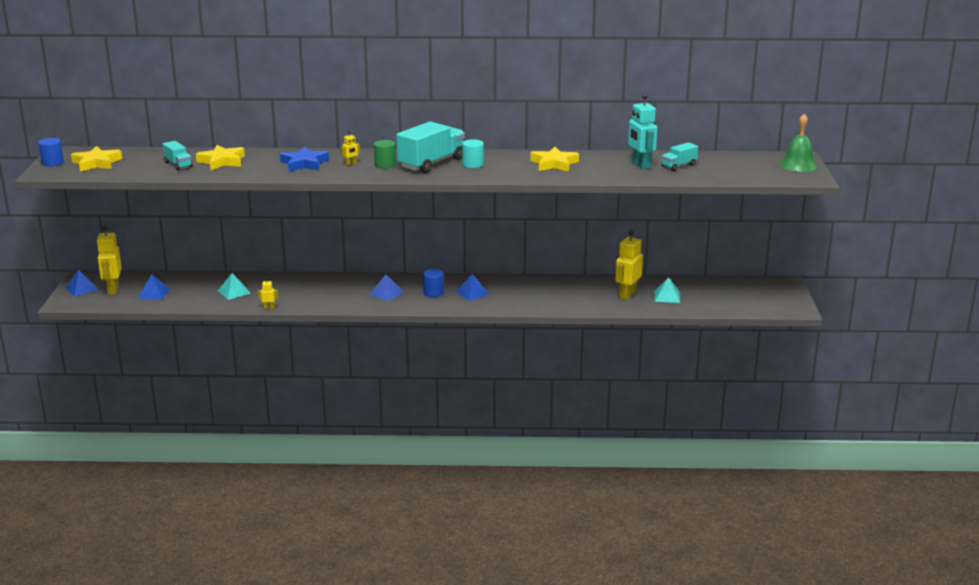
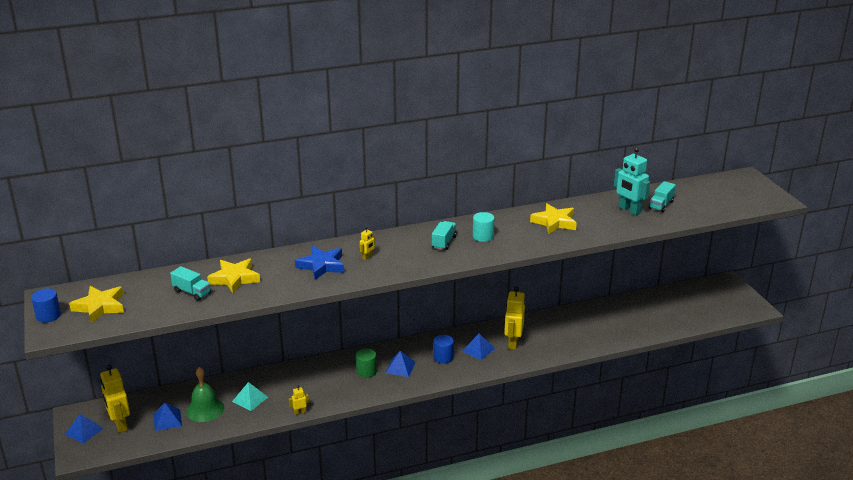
camera: 20 degrees left, 5 degrees up
(385, 165) = (402, 252): green cylinder -> green cylinder (366, 371)
(431, 163) = (444, 242): turquoise truck -> turquoise truck, size x0.51
(627, 295) = (612, 322): yellow robot -> yellow robot (513, 343)
(667, 296) = (646, 317): turquoise pyramid -> none
(798, 165) = (754, 186): green bell -> green bell (205, 409)

